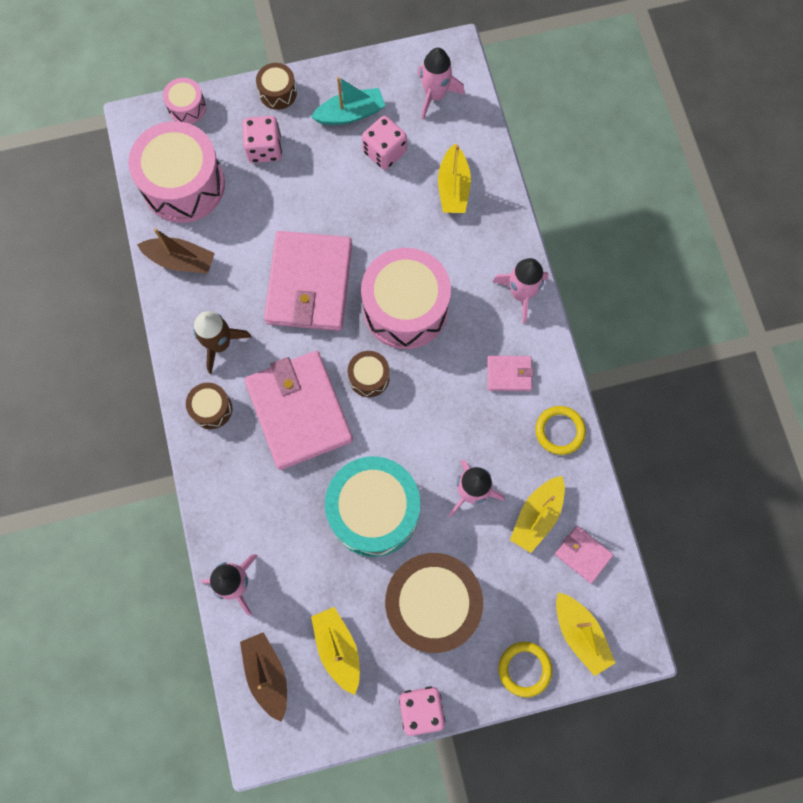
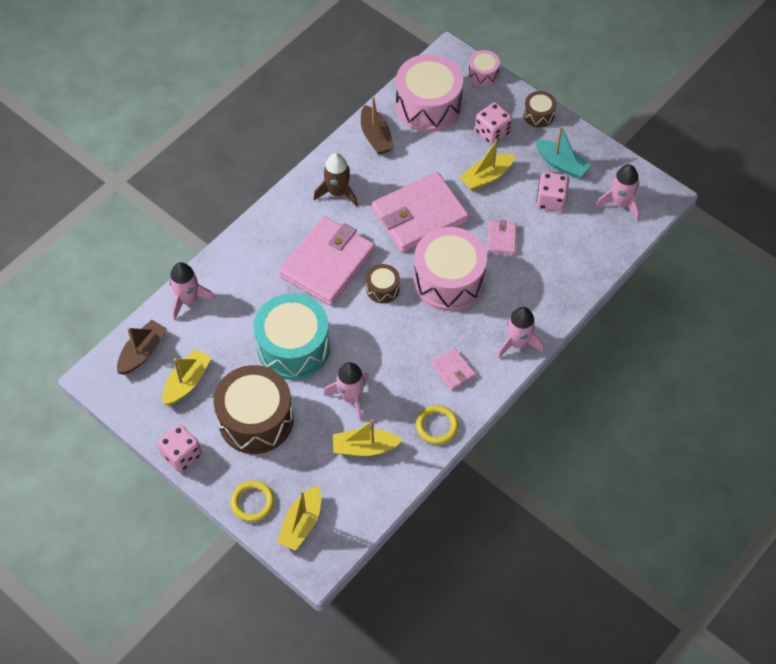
camera: 55 degrees right, 15 degrees down
(211, 409) = (291, 215): brown drum -> none
(453, 188) = (561, 255): yellow boat -> yellow boat (486, 177)
(583, 554) = (359, 492): pink wallet -> pink wallet (501, 239)

